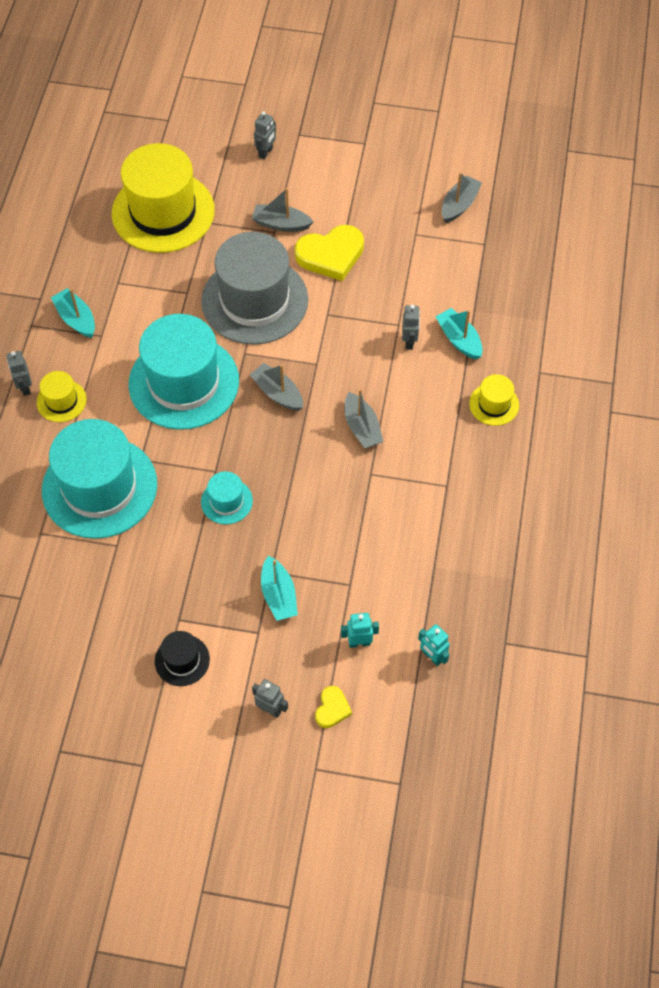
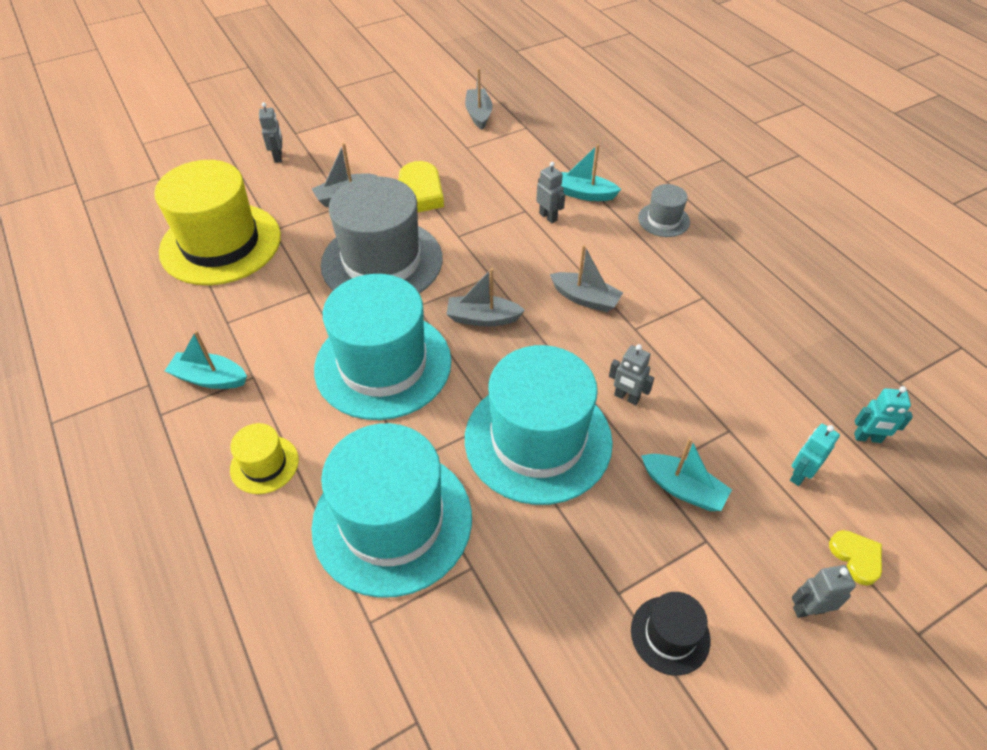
camera: 40 degrees left, 10 degrees down
(25, 387) = (207, 479): grey robot -> grey robot (626, 397)
(226, 501) = (538, 439): turquoise hat -> turquoise hat, size x2.24
(494, 404) = (663, 220): yellow hat -> grey hat

